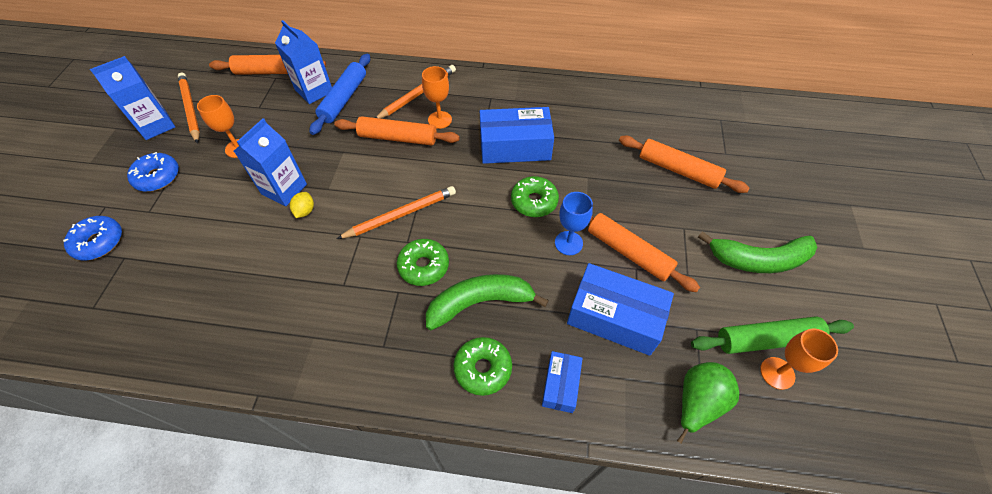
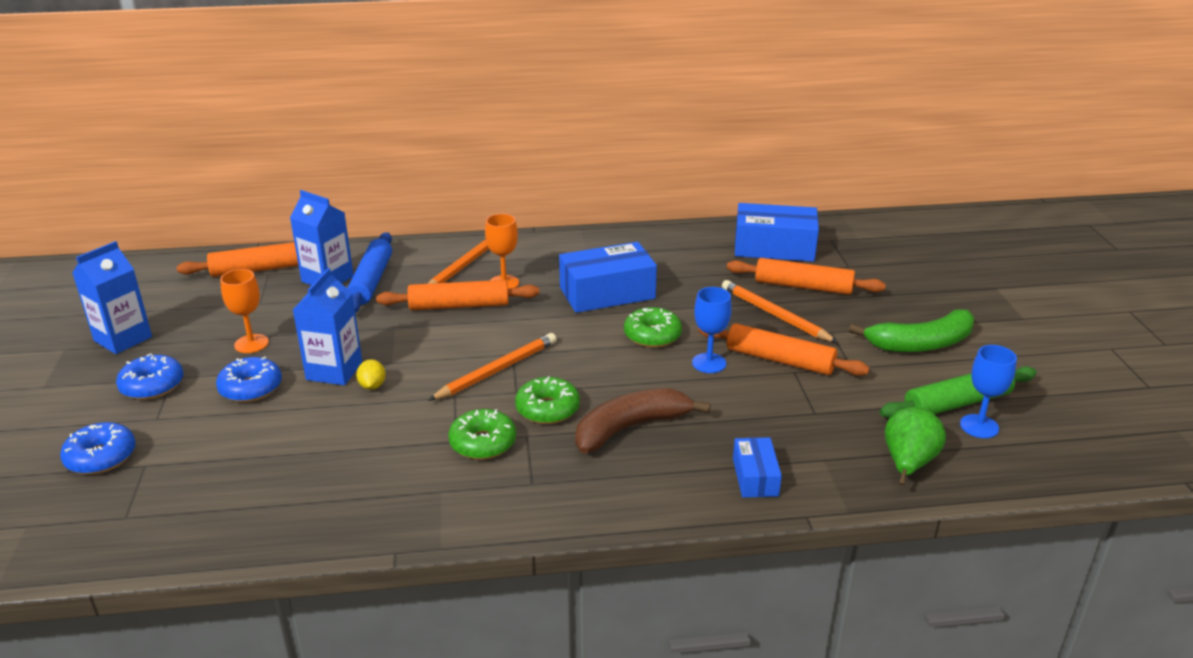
camera: 15 degrees left, 25 degrees down
(190, 109) = (164, 317): orange pencil -> orange pencil (775, 315)
(221, 194) = (251, 388): none -> blue donut
(480, 303) = (630, 428): green banana -> brown banana
(483, 368) = (660, 480): green donut -> green donut (483, 443)
(614, 317) = (789, 413): blue box -> blue box (774, 248)
(777, 373) = (979, 426): orange goblet -> blue goblet

